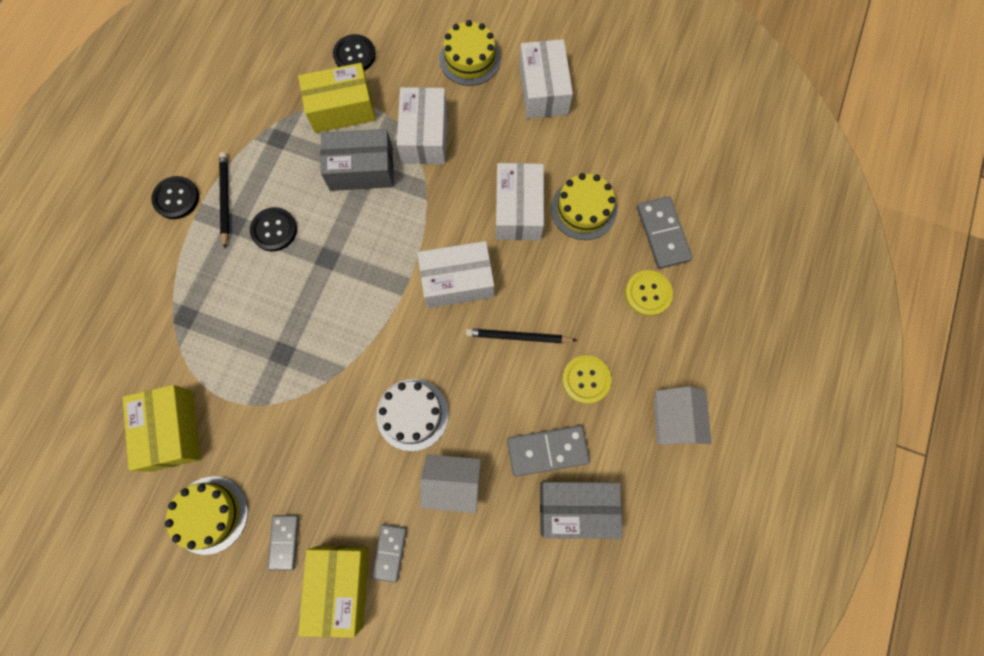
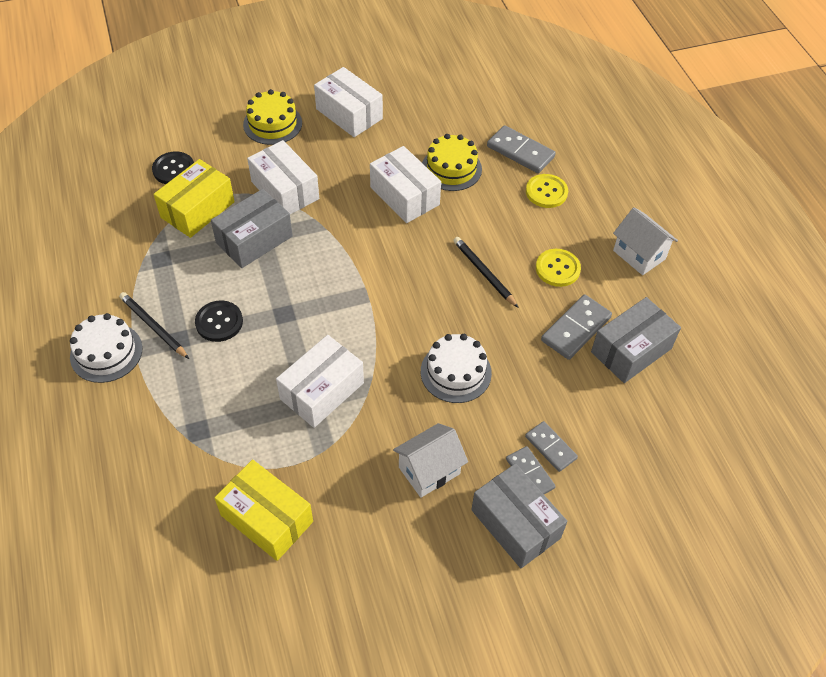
camera: 40 degrees left, 20 degrees down
(176, 198) = (106, 352): black button -> white cake
(210, 514) = (360, 554): yellow cake -> none
(284, 541) = (441, 527): grey domino -> grey domino (550, 447)
(340, 586) = (515, 524): yellow box -> grey box
(453, 483) = (530, 395): white house -> white house (429, 470)
(457, 281) = (403, 266): white box -> white box (322, 391)
(518, 337) = (484, 273): black pencil -> black pencil turned 90 degrees clockwise

